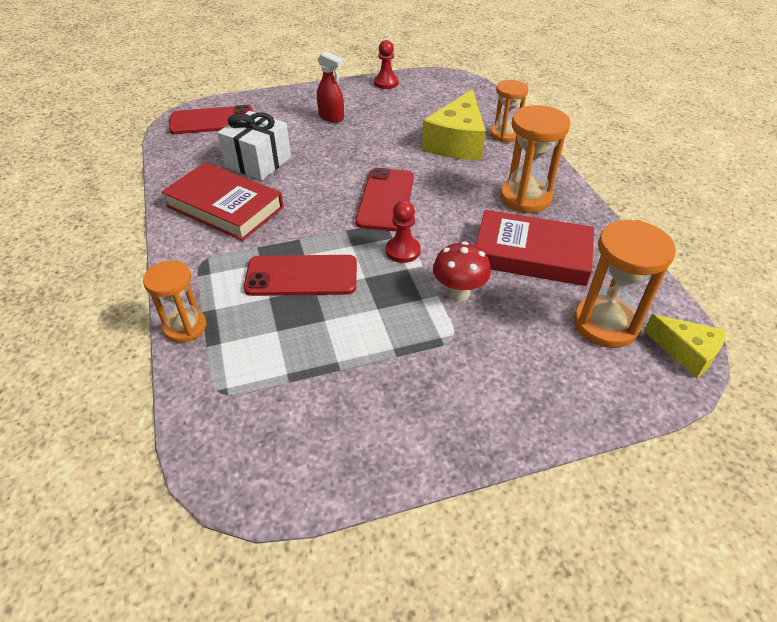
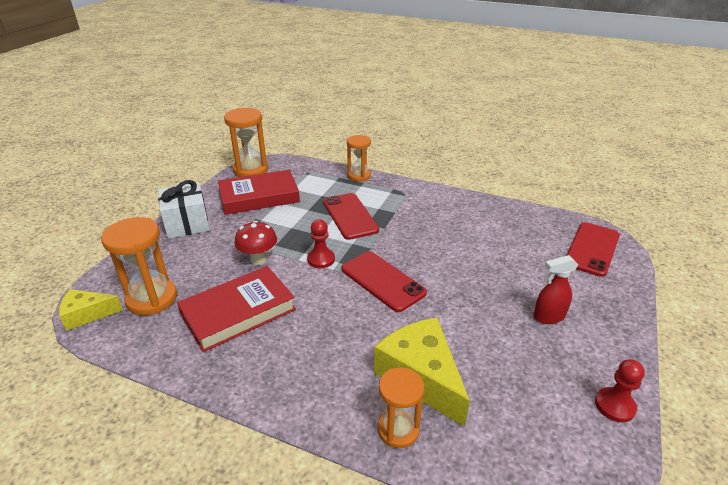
camera: 130 degrees right, 10 degrees down
(225, 207) = (451, 215): red book -> red book (259, 197)
(258, 162) = (498, 247): white gift -> white gift (187, 224)
(301, 276) = (350, 216): red phone -> red phone turned 60 degrees counterclockwise
(525, 198) = (291, 358): orange hourglass -> orange hourglass (251, 170)

